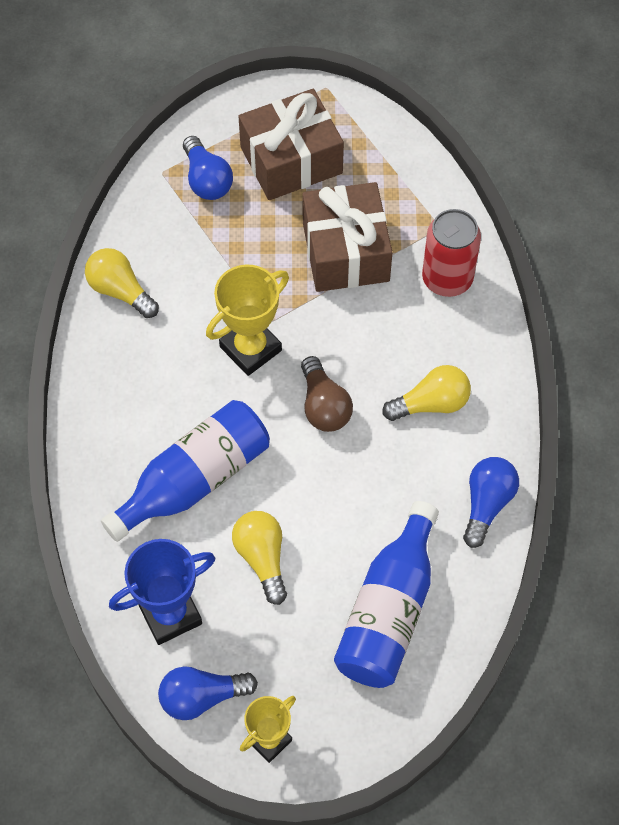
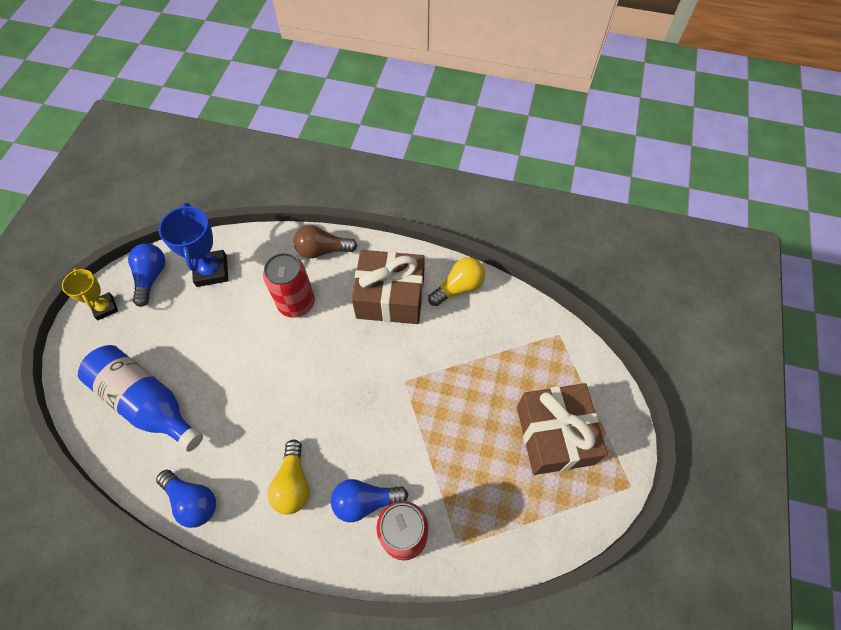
camera: 105 degrees right, 0 degrees up
(194, 480) = (296, 303): blue bottle -> red can
(206, 180) = (546, 365): blue light bulb -> blue light bulb (365, 501)
(250, 348) = (385, 362): yellow trophy -> none
(262, 558) = (223, 331): yellow light bulb -> none
(323, 405) = (321, 401): brown light bulb -> brown light bulb (322, 250)
(345, 252) = (453, 455): brown gift -> brown gift (390, 297)

